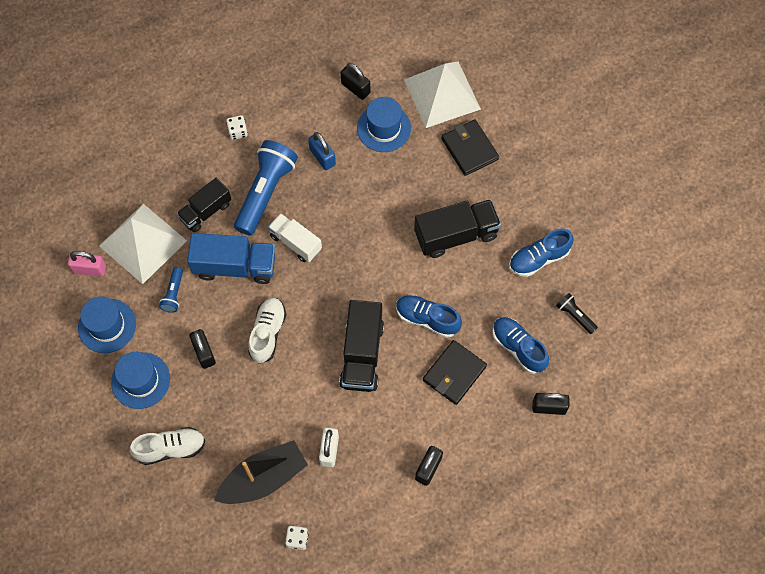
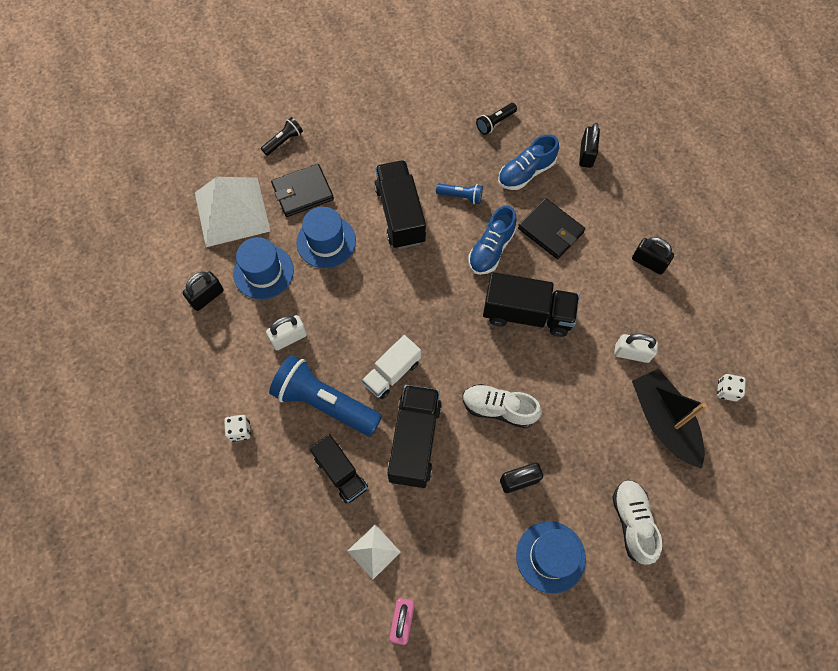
camera: 85 degrees left, 0 degrees up
(107, 326) = (479, 598): blue hat -> blue hat (326, 241)
(143, 243) = (374, 551): white pyramid -> white pyramid, size x0.49
(174, 294) = (444, 514): blue flashlight -> blue flashlight (461, 196)
(235, 266) = (415, 441): blue truck -> black truck
(322, 157) = (289, 338): blue padlock -> white padlock
(524, 125) = (283, 141): none -> black flashlight
(538, 258) = (433, 145): blue shoe -> none

